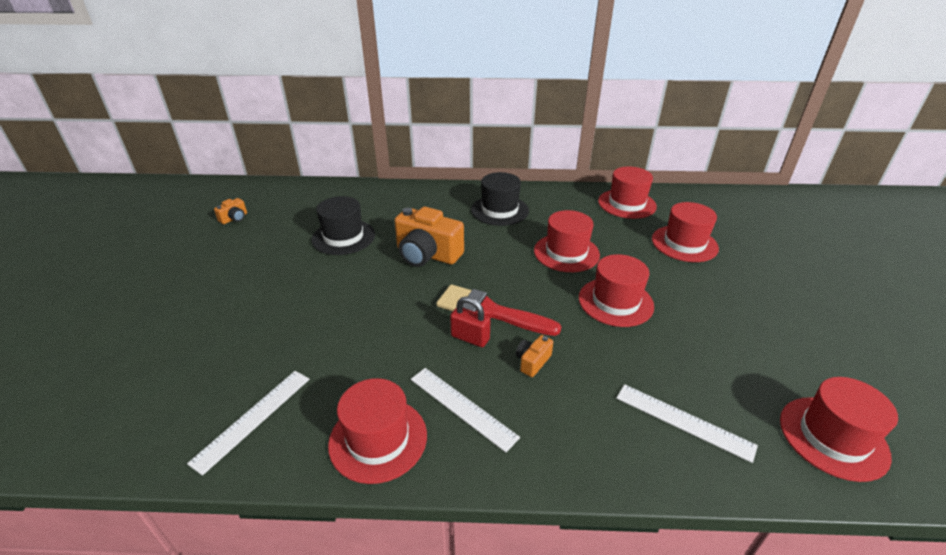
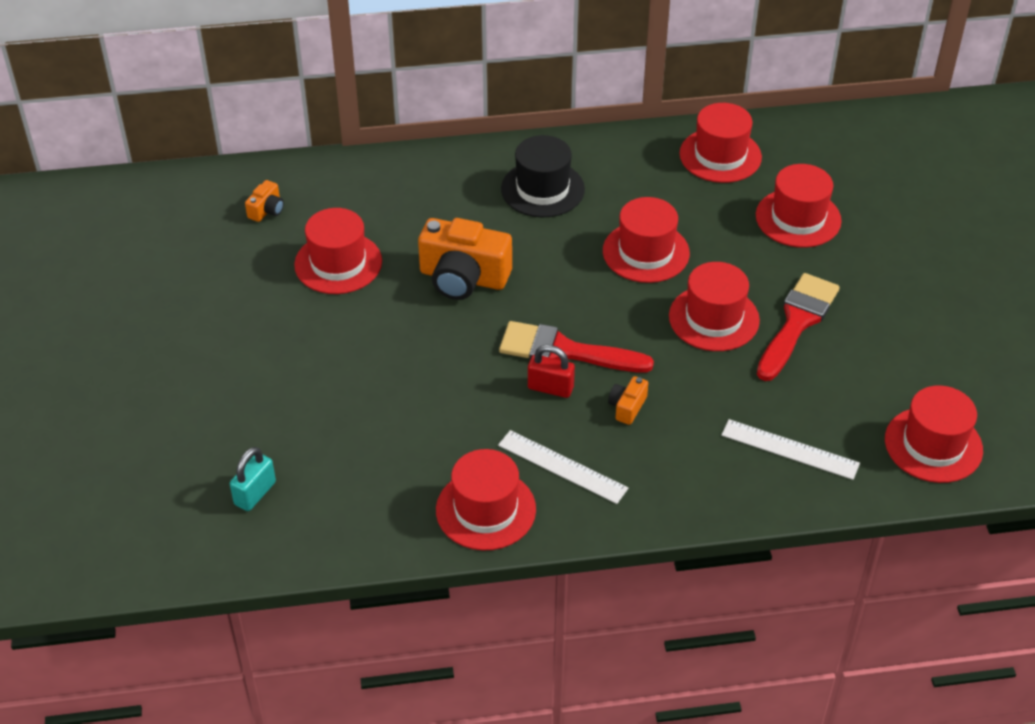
camera: 10 degrees left, 10 degrees up
(184, 393) = (255, 493): none -> turquoise padlock
(234, 218) = (164, 249): orange camera -> orange camera (267, 210)
(253, 418) = (346, 508): white ruler -> none
(343, 237) = (338, 263): black hat -> red hat
(686, 312) = (797, 322): none -> red brush

